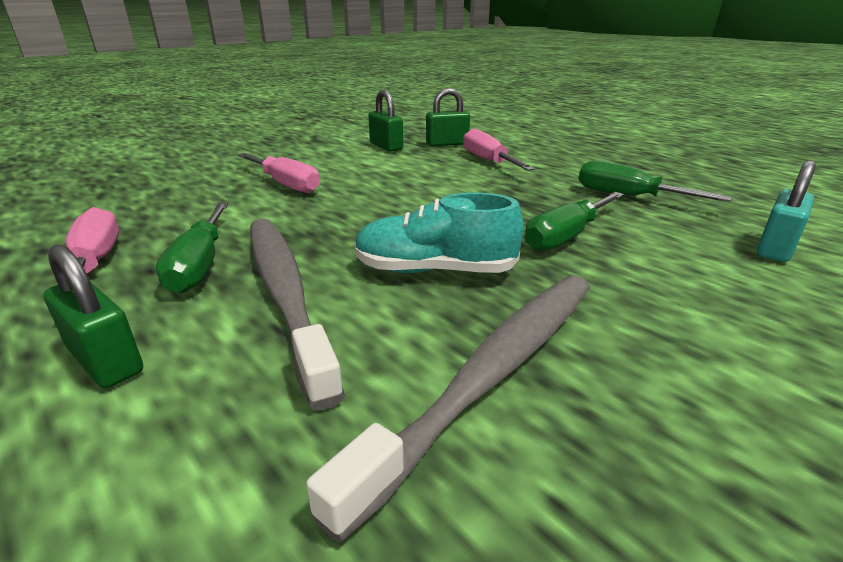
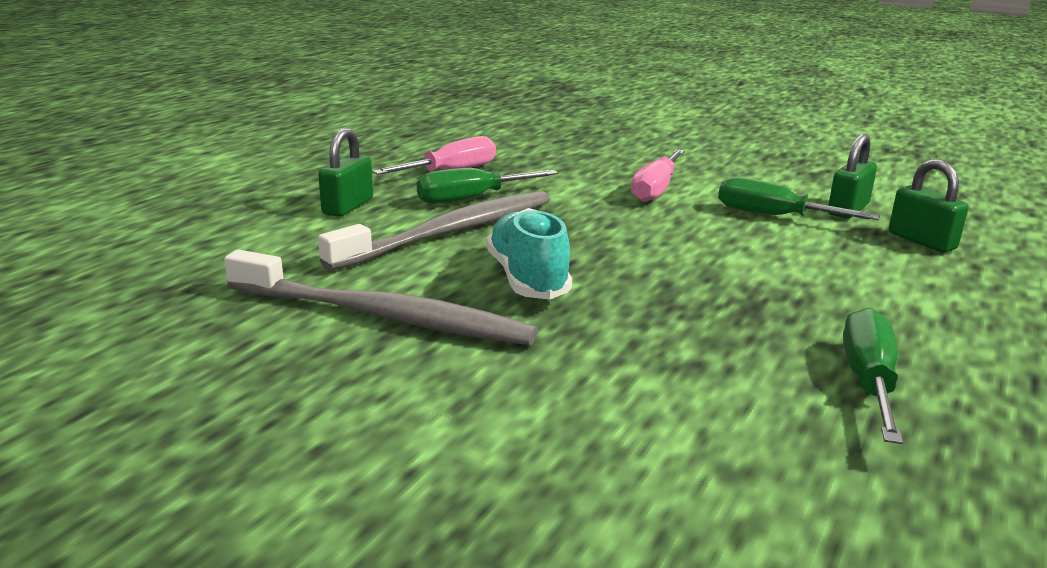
camera: 70 degrees right, 5 degrees down
(488, 161) = (885, 274): pink screwdriver -> none
(566, 236) = (666, 337): green screwdriver -> green screwdriver (773, 216)
(775, 248) = (782, 497): turquoise padlock -> none

